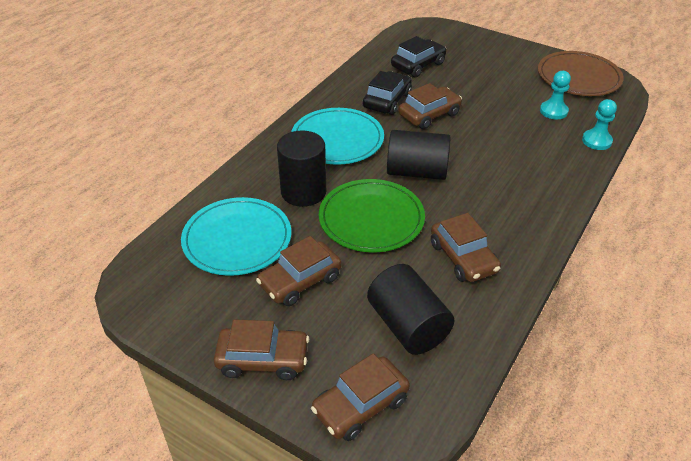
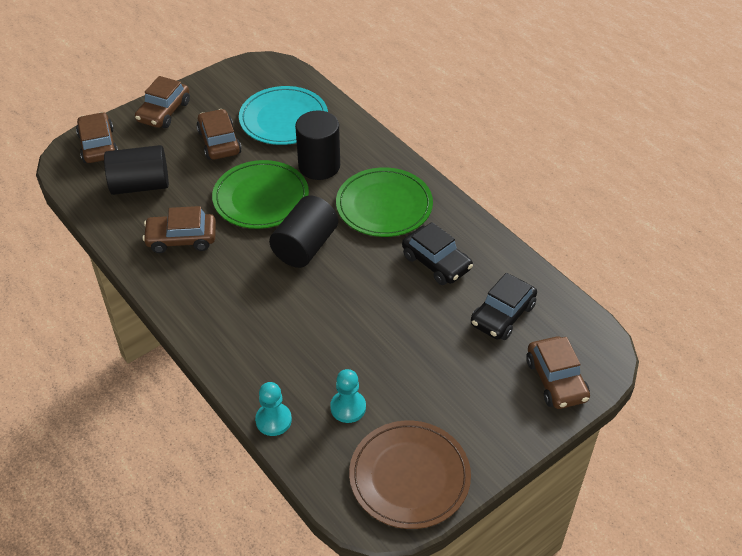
camera: 110 degrees right, 5 degrees up
(337, 139) = (384, 205): turquoise plate -> green plate
(418, 65) = (502, 315): black car -> black car turned 60 degrees clockwise
(429, 115) = (394, 289): brown car -> brown car (556, 380)

